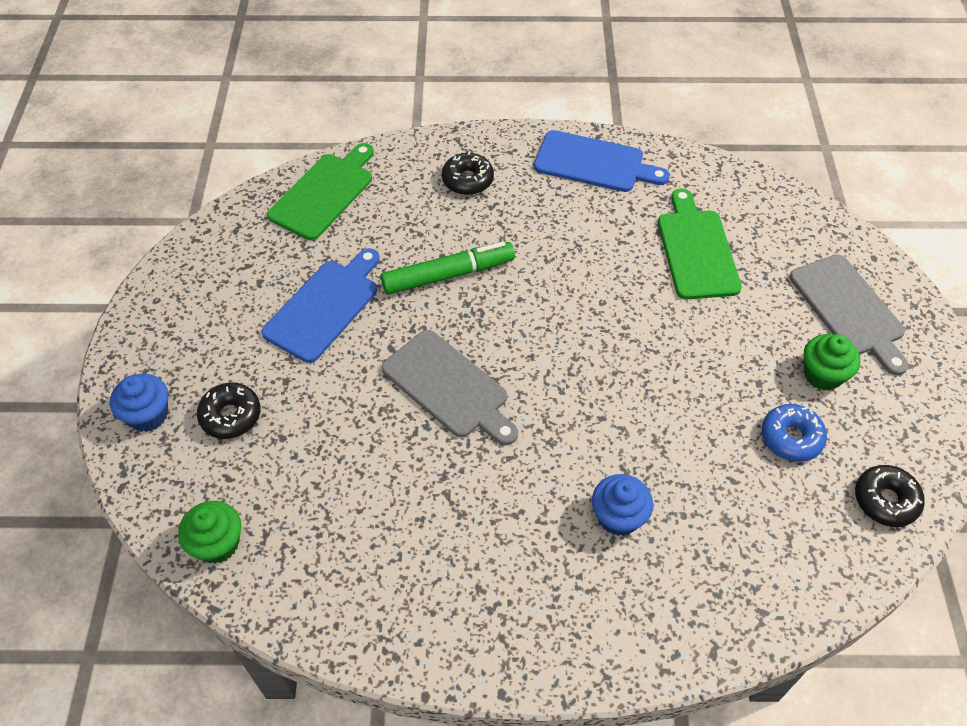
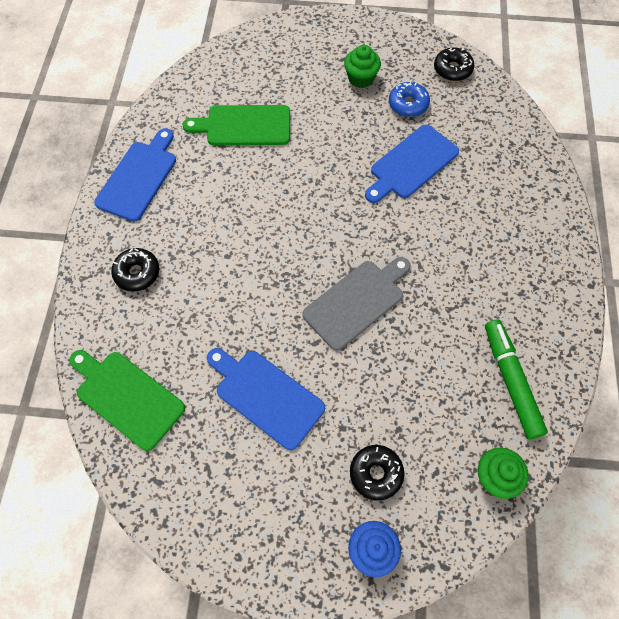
camera: 85 degrees left, 10 degrees up
(448, 275) = (244, 295): green marker -> green marker (511, 381)
(618, 517) = (466, 206): blue cupcake -> none
(679, 444) = (411, 164): none -> blue cutting board
(849, 309) = (309, 54): grey cutting board -> none

